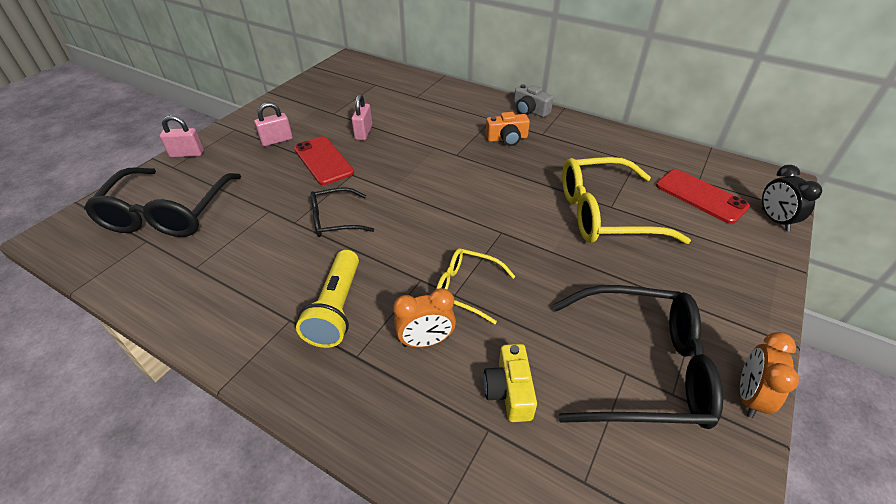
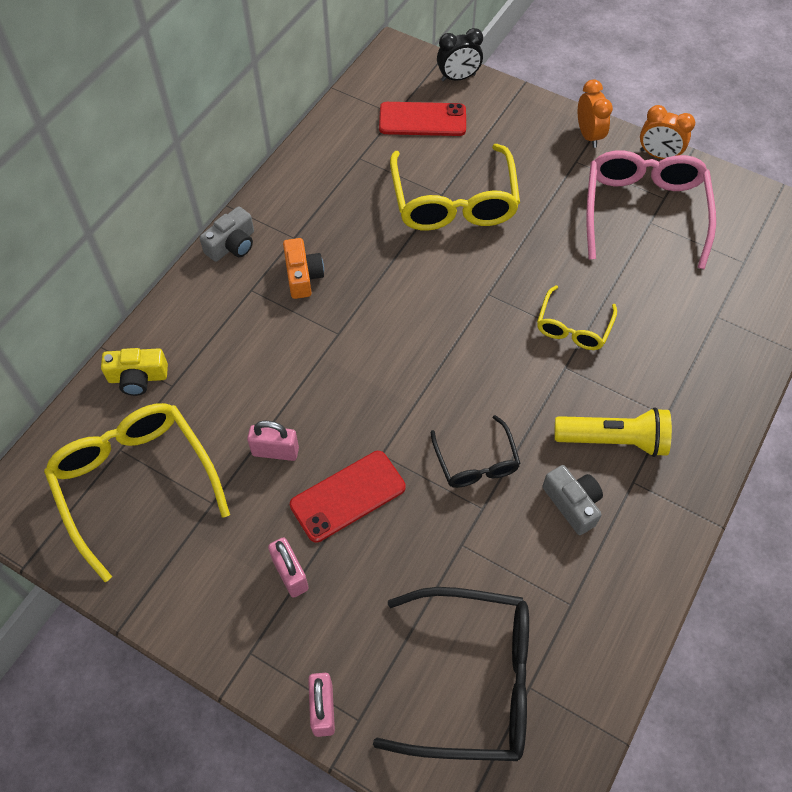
camera: 90 degrees left, 15 degrees up
(281, 275) = (572, 503): none -> grey camera
(353, 90) = (135, 483): none -> yellow glasses
(426, 341) = (641, 360): orange clock -> orange clock (588, 135)
(509, 391) = (681, 300): yellow camera -> yellow camera (138, 378)
(641, 367) = (644, 212): black glasses -> pink glasses
(700, 196) = (422, 120): red phone -> red phone turned 45 degrees clockwise

